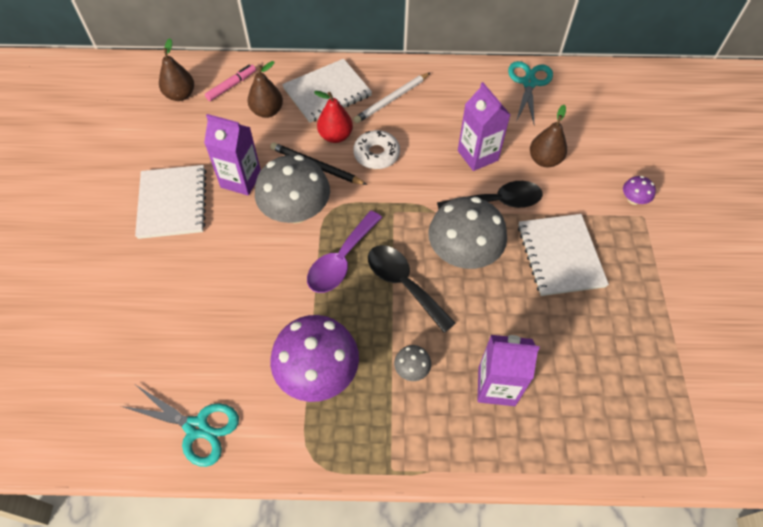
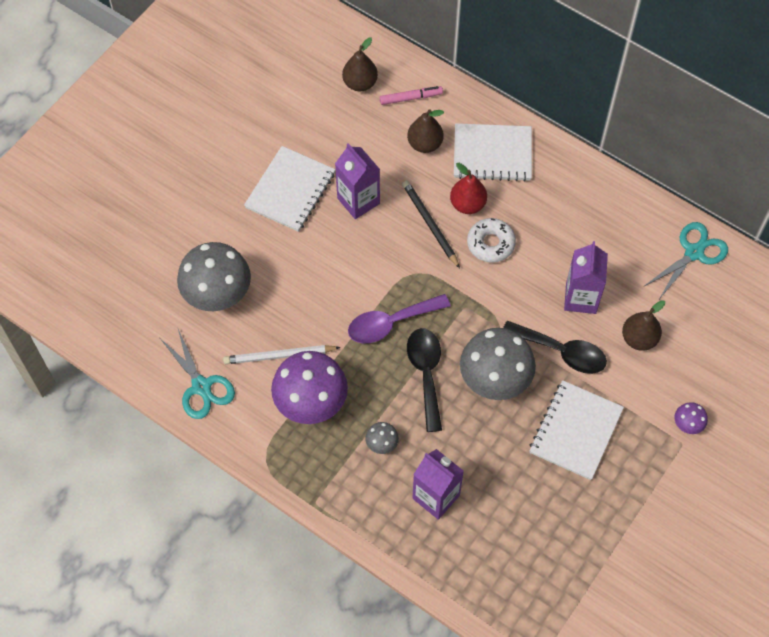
camera: 35 degrees right, 5 degrees up
(296, 211) = (384, 257): grey mushroom -> grey mushroom (217, 293)
(392, 99) = (546, 195): white pencil -> white pencil (279, 356)

